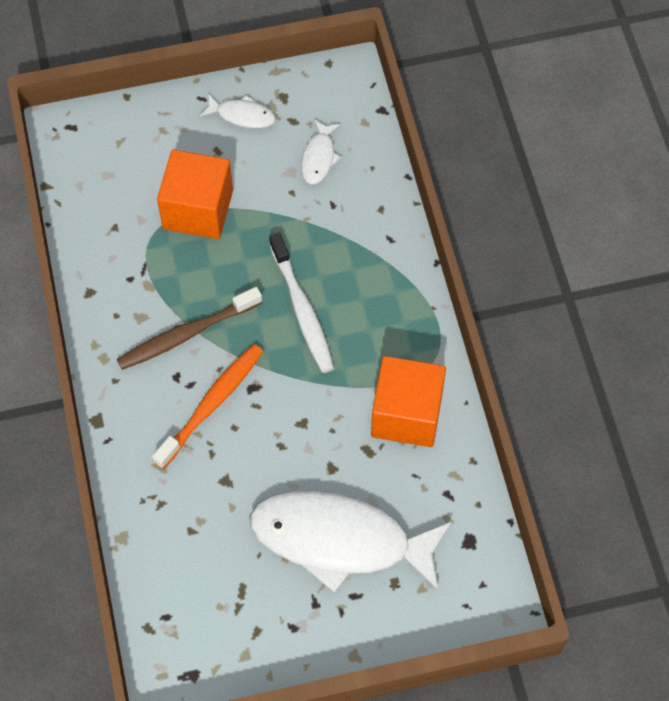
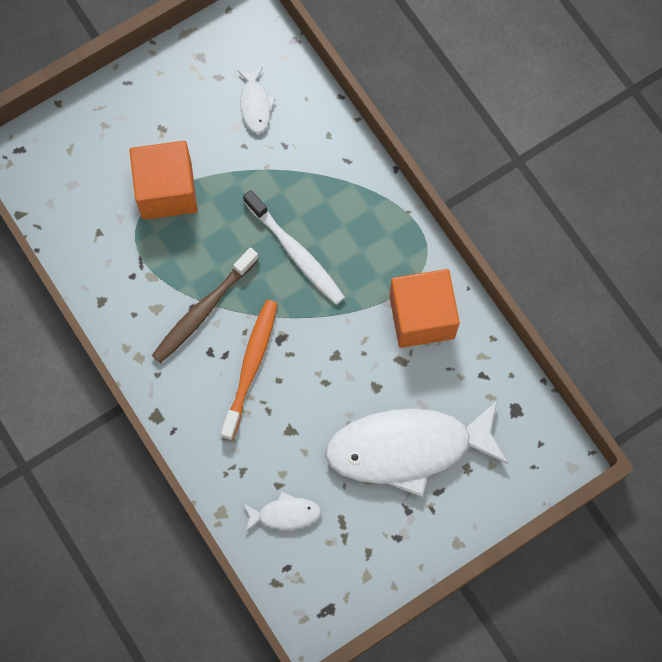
camera: 20 degrees left, 10 degrees up
(242, 115) = (171, 87): white fish -> white fish (285, 514)

